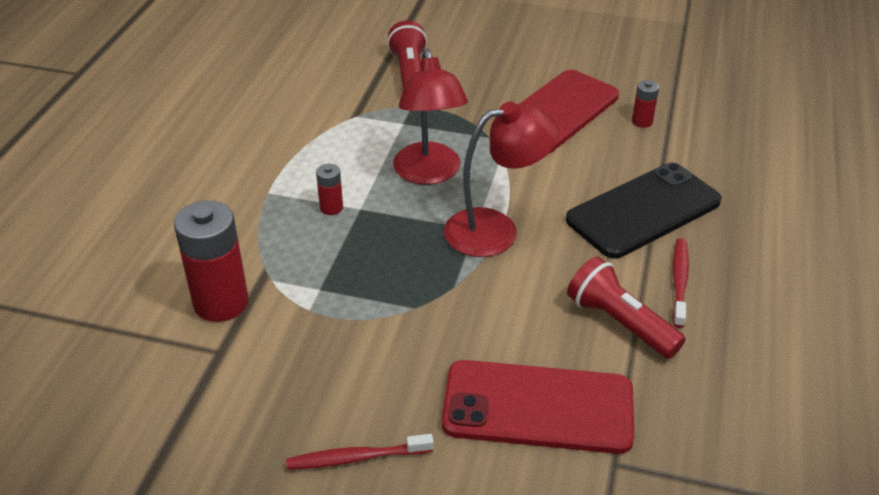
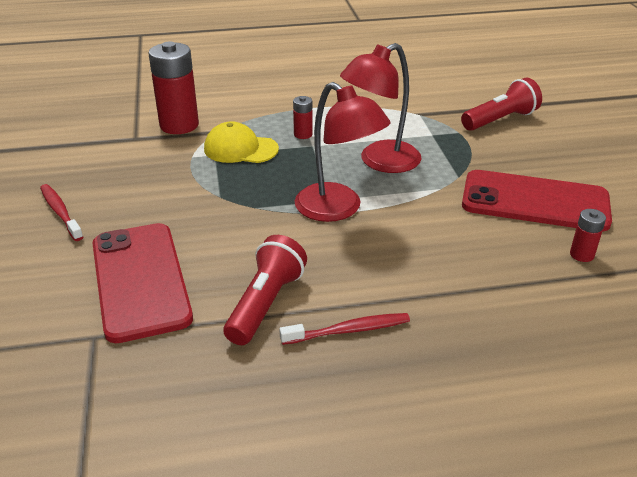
camera: 65 degrees right, 5 degrees down
(324, 264) = (240, 149): none -> yellow cap
(643, 211) = (437, 285): black phone -> none

